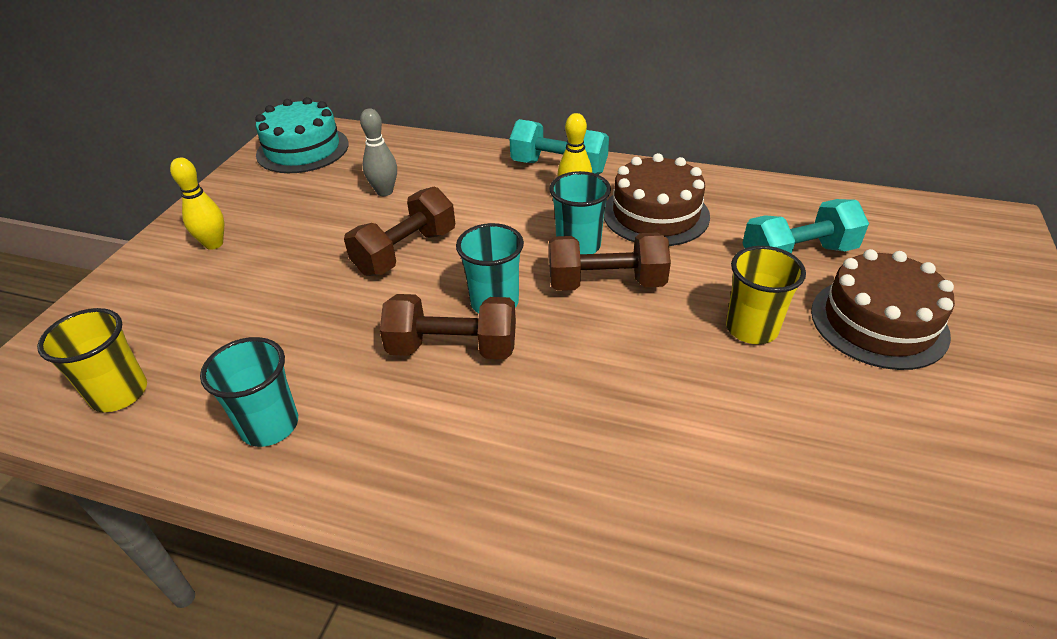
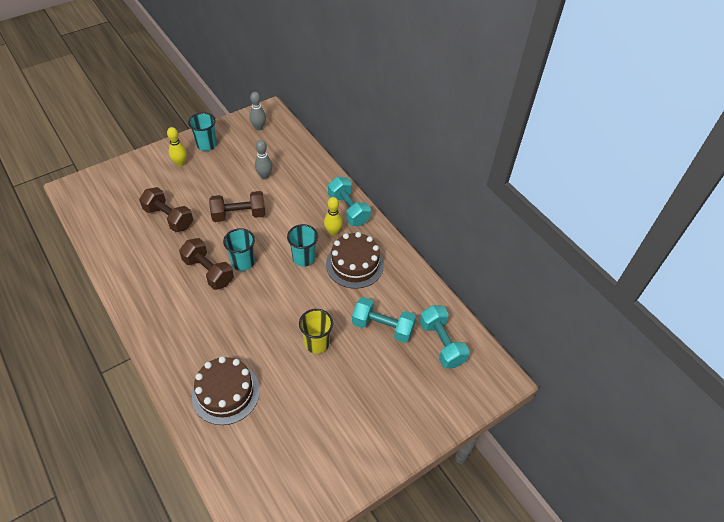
camera: 35 degrees right, 10 degrees up
(119, 393) = (100, 214): yellow cup -> none
(270, 425) = (128, 260): turquoise cup -> turquoise cup (206, 145)
(302, 149) = (259, 127): turquoise cake -> grey bowling pin
(606, 283) = (291, 283): brown dumbbell -> brown dumbbell (169, 218)
(878, 322) = (367, 378): brown cake -> brown cake (226, 393)
(886, 228) = (441, 343): none -> turquoise dumbbell

